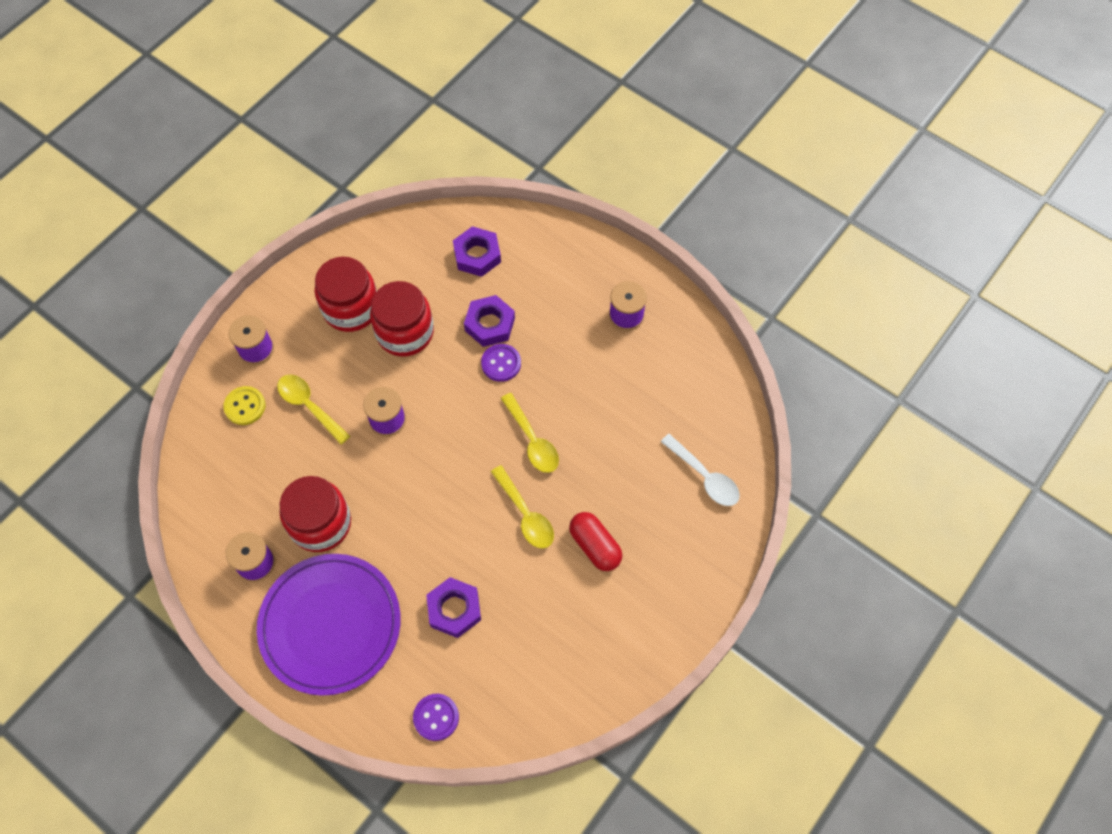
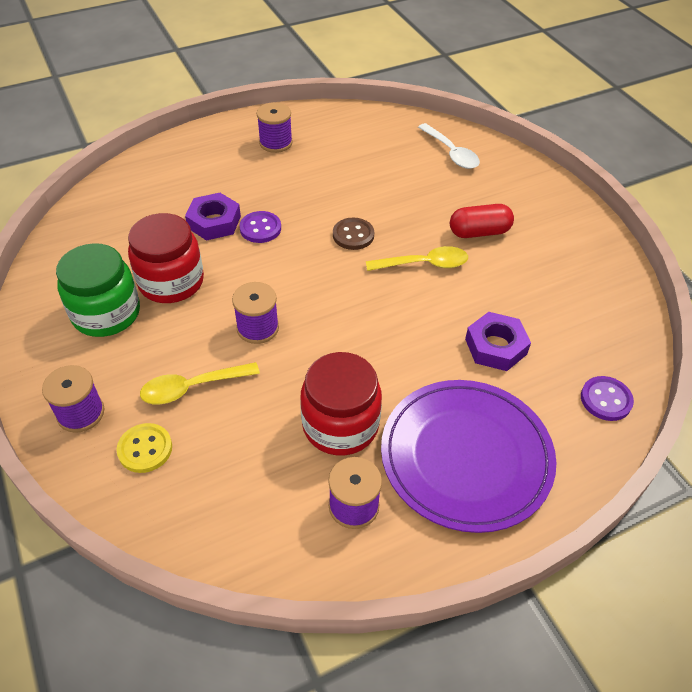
camera: 65 degrees left, 15 degrees down
(351, 308) = (106, 313): red jar -> green jar
(477, 255) = (135, 206): purple nut -> none
(532, 440) = (353, 235): yellow spoon -> brown button
(704, 477) = (451, 153): white spoon -> white spoon turned 75 degrees clockwise

